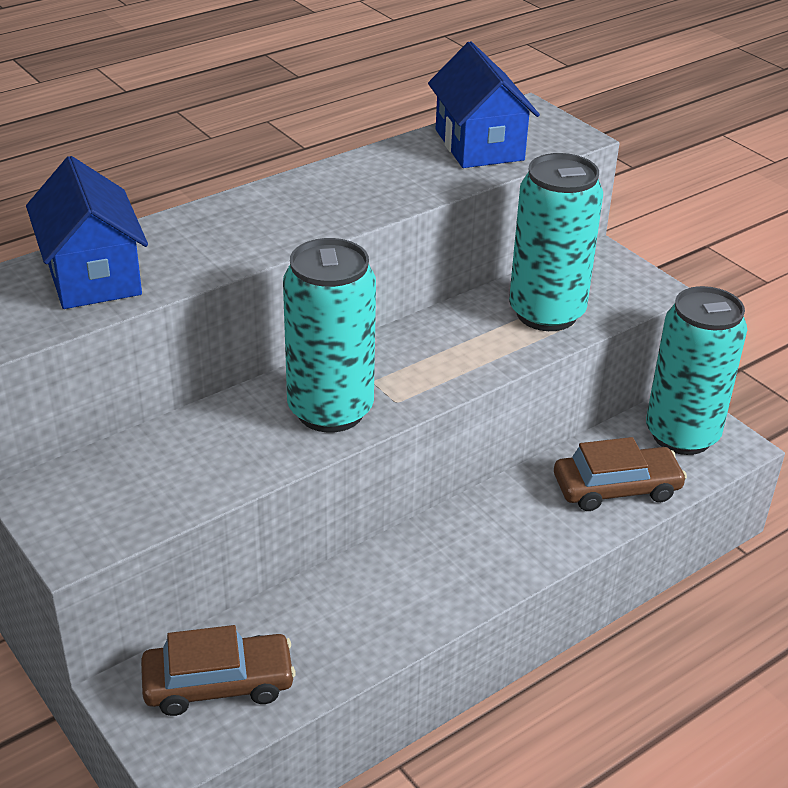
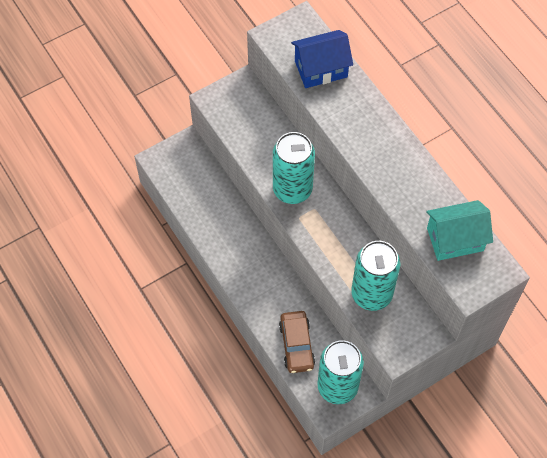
camera: 95 degrees right, 25 degrees up
(218, 684) = (188, 173): brown car -> none
(479, 145) = (455, 239): blue house -> turquoise house

